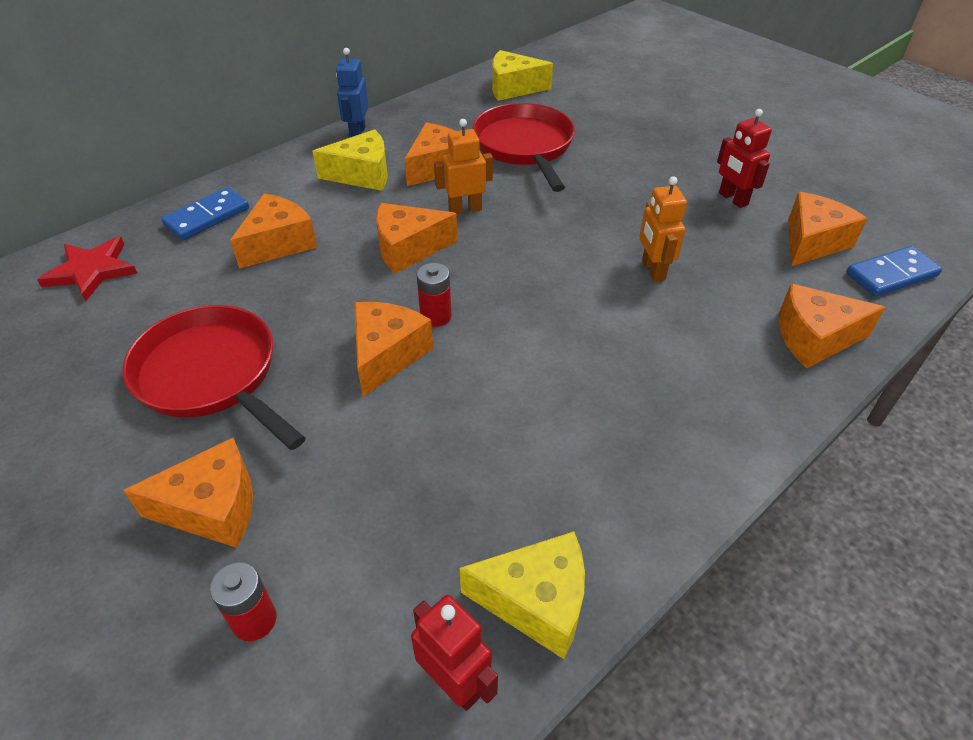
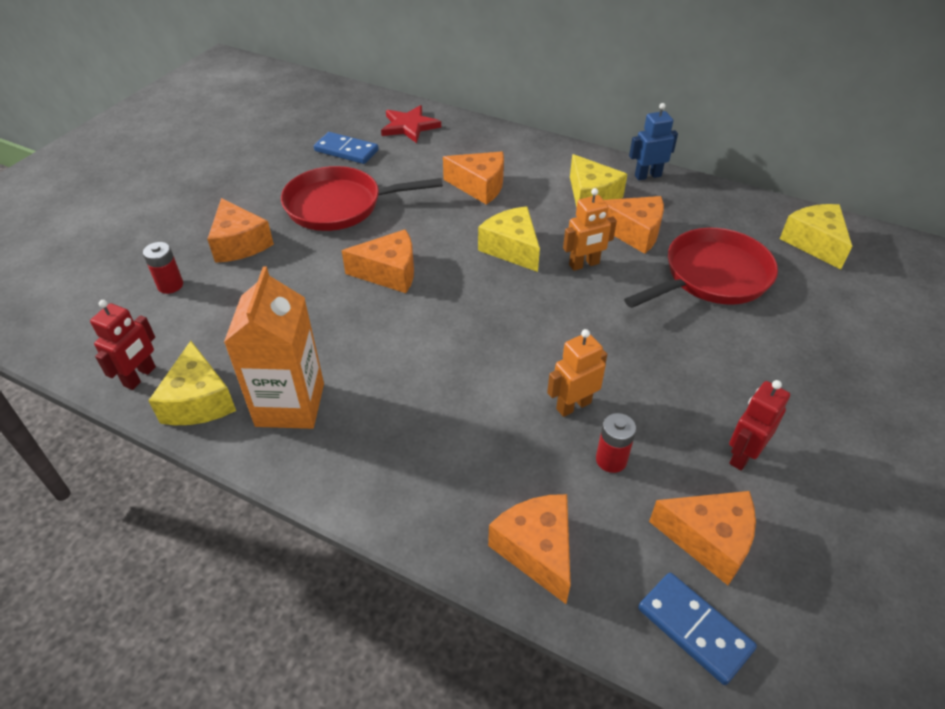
camera: 70 degrees right, 0 degrees up
(207, 217) = (489, 147): blue domino -> blue domino (346, 151)
(211, 375) = (339, 205): red pan -> red pan turned 120 degrees counterclockwise
(408, 249) = (512, 248): orange cheese -> yellow cheese
(436, 316) = (441, 285): red battery -> red battery (611, 460)
(465, 209) = (584, 264): orange robot -> orange robot turned 105 degrees clockwise
(579, 494) = (290, 405): none -> orange carton

